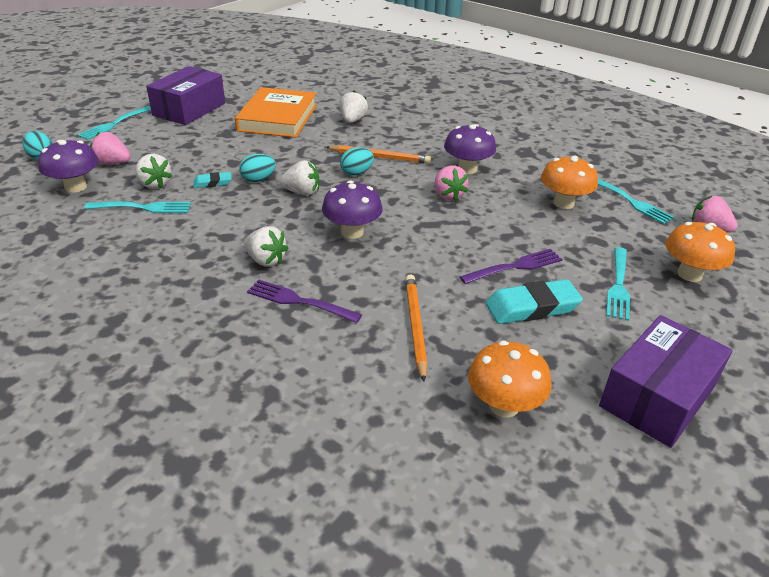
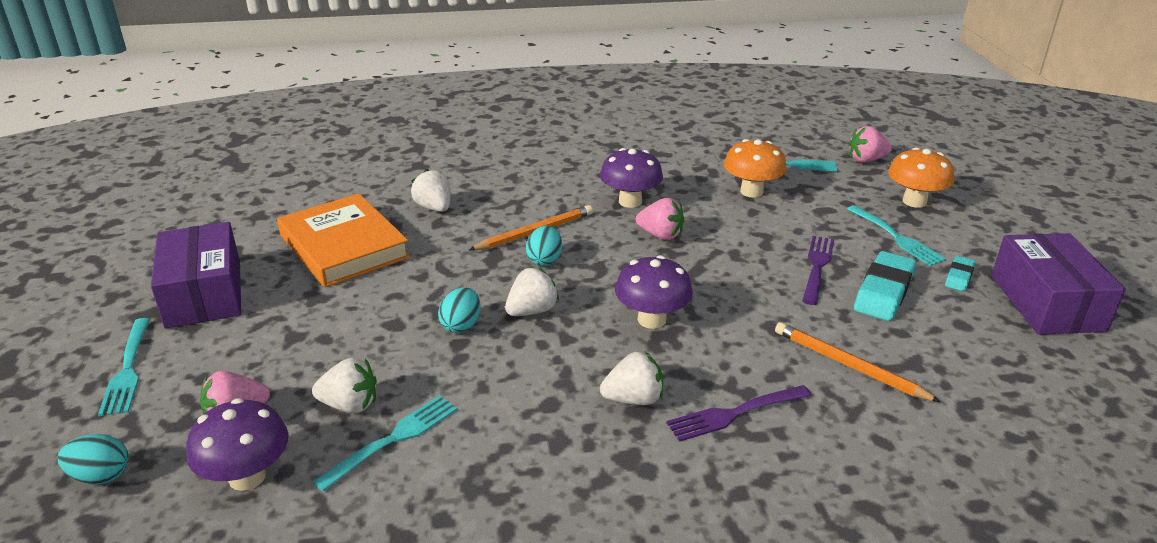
camera: 45 degrees left, 5 degrees down
(212, 183) = (418, 360): turquoise eraser -> turquoise eraser (959, 277)
(504, 405) = (1000, 379): orange mushroom -> none

